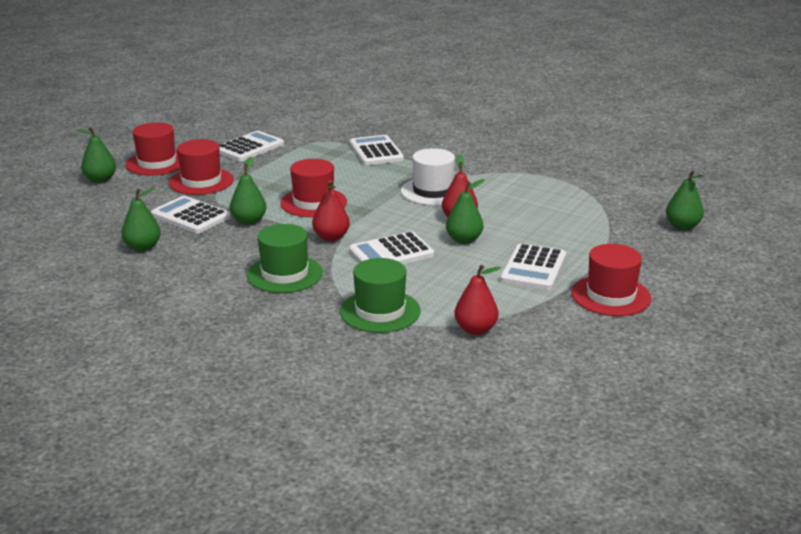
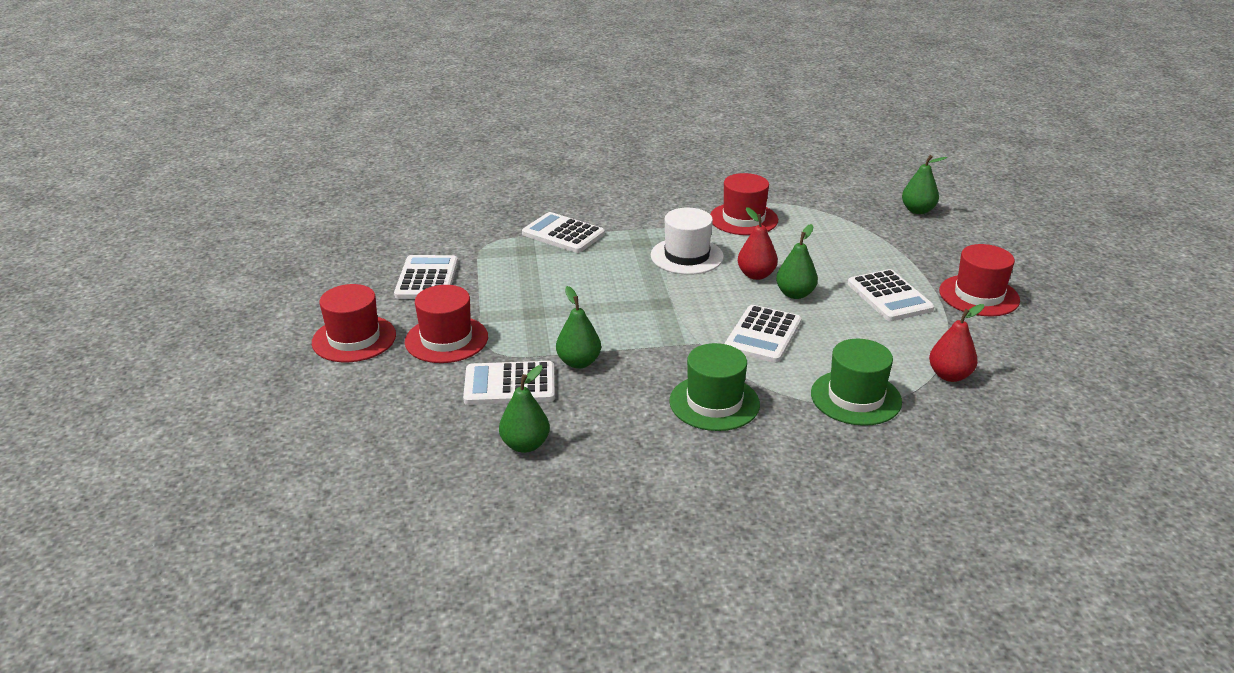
camera: 40 degrees left, 5 degrees up
(100, 179) = (322, 387): green pear -> none
(313, 203) = (603, 314): red hat -> red hat (743, 219)
(331, 237) = (685, 343): red pear -> none

